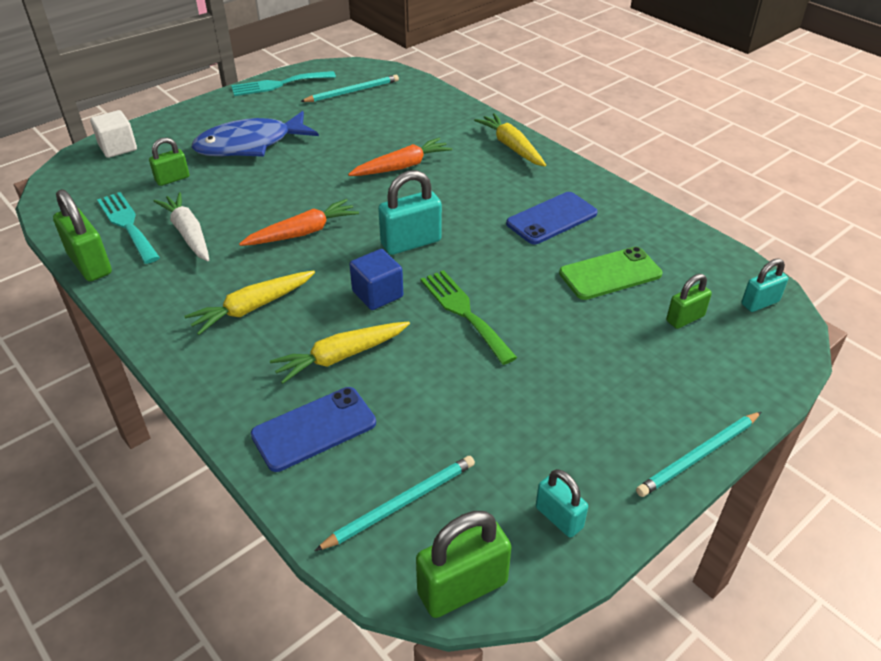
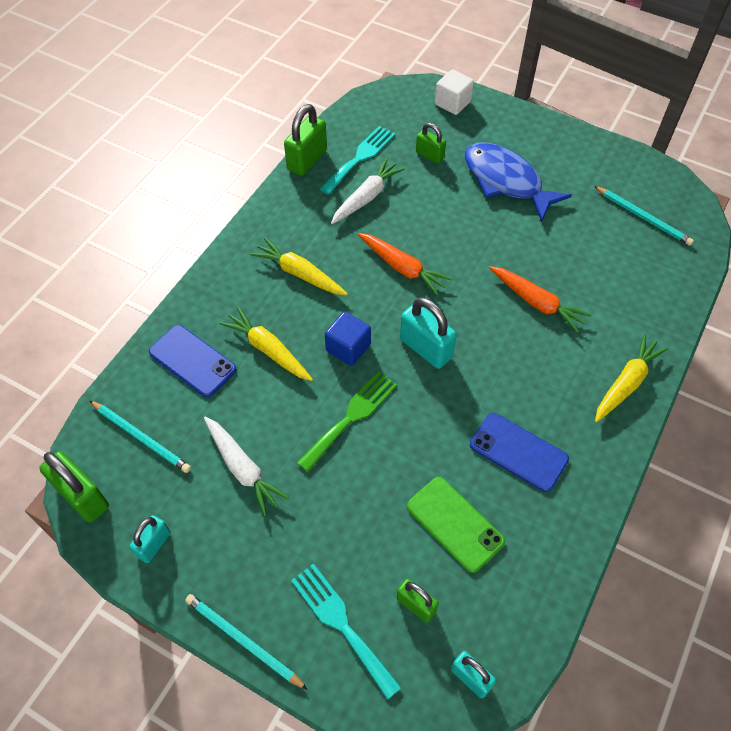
camera: 70 degrees right, 15 degrees up
(278, 84) = (617, 158): turquoise fork -> turquoise fork (341, 624)
(489, 412) = (243, 469): none -> white carrot

